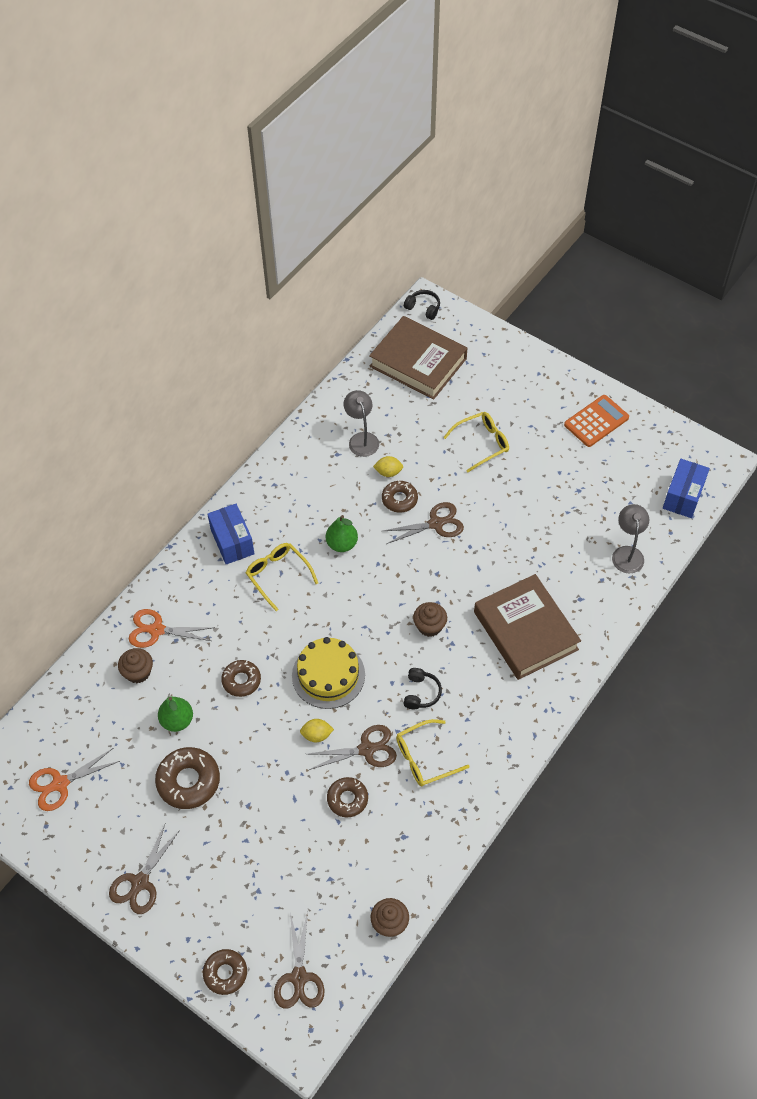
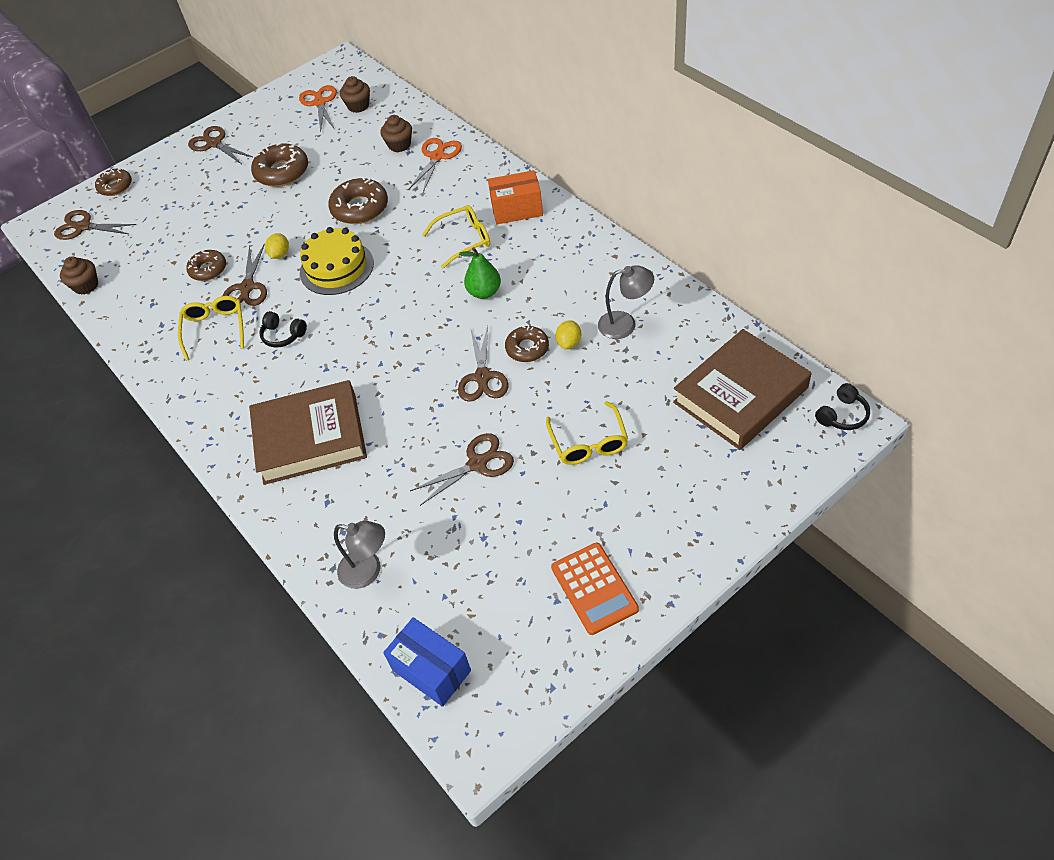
camera: 110 degrees right, 5 degrees down
(177, 720) = (341, 167): green pear -> none
(232, 542) = (517, 209): blue box -> orange box
(241, 680) = (360, 208): brown donut -> brown donut, size x1.56
(429, 626) = (354, 353): brown cupcake -> brown cupcake (358, 106)
(518, 508) = (477, 463): none -> brown scissors

